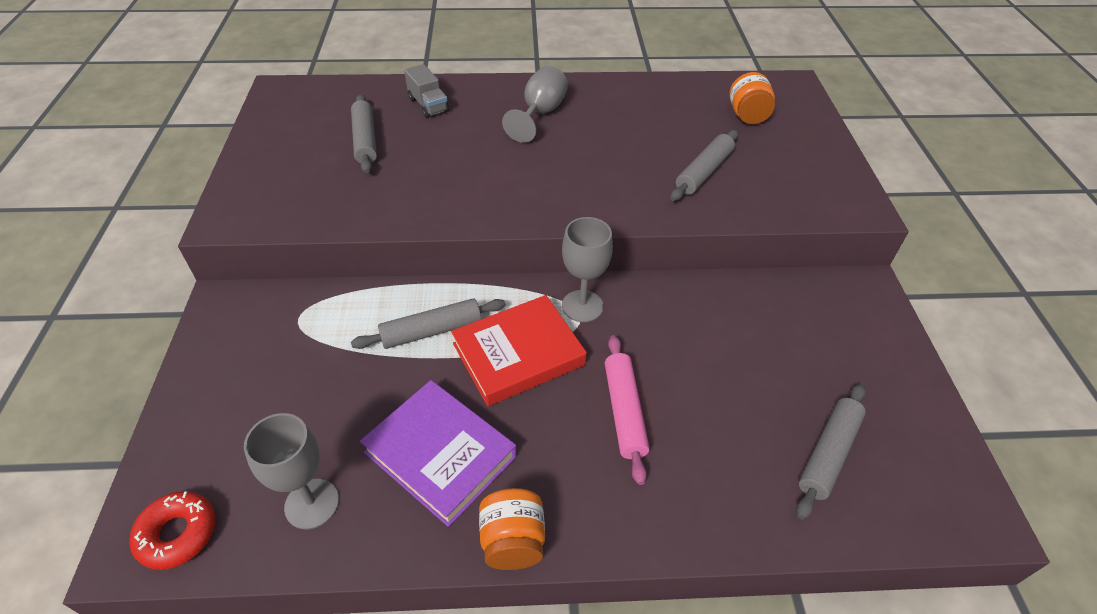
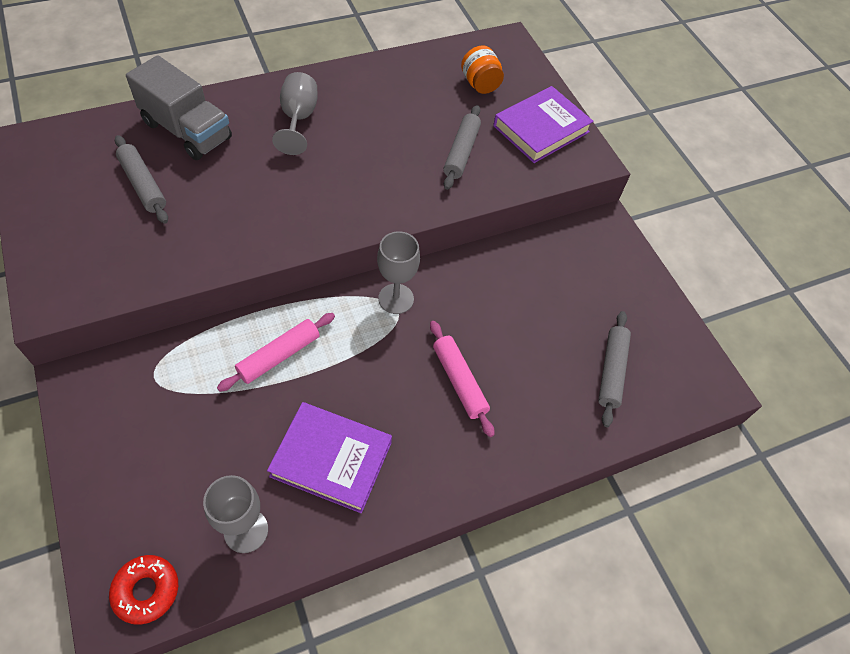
camera: 25 degrees left, 10 degrees up
(428, 105) = (187, 131): grey truck -> grey truck, size x1.86
(431, 331) = (279, 356): grey rolling pin -> pink rolling pin
(513, 541) = (413, 508): orange jar -> none
(518, 354) = (360, 356): red book -> none
(806, 167) = (541, 129): none -> purple book

